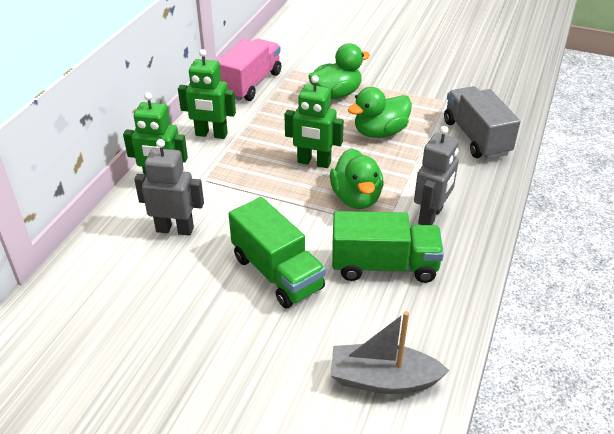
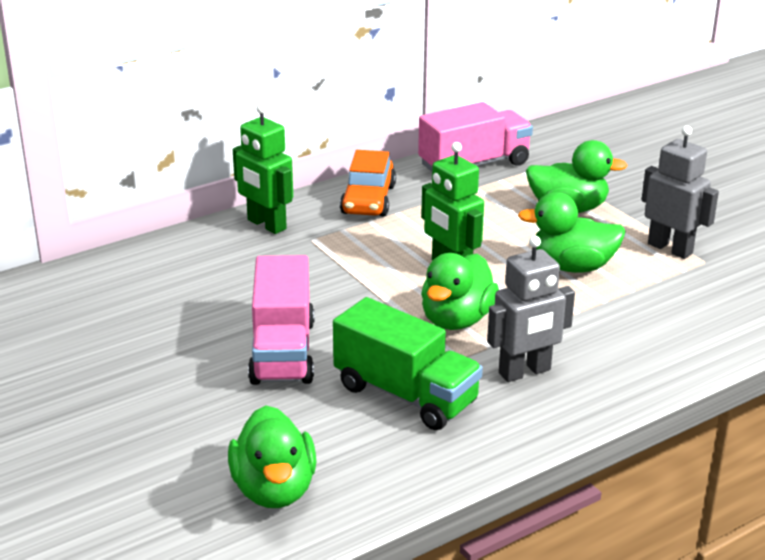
camera: 35 degrees right, 10 degrees down
(175, 229) = (228, 272): grey robot -> grey robot (670, 248)
(211, 134) = (368, 200): green robot -> orange car
(277, 273) = (282, 351): green truck -> pink truck
(383, 379) = (274, 489): grey boat -> green duck
(476, 138) = (697, 317): grey truck -> none

